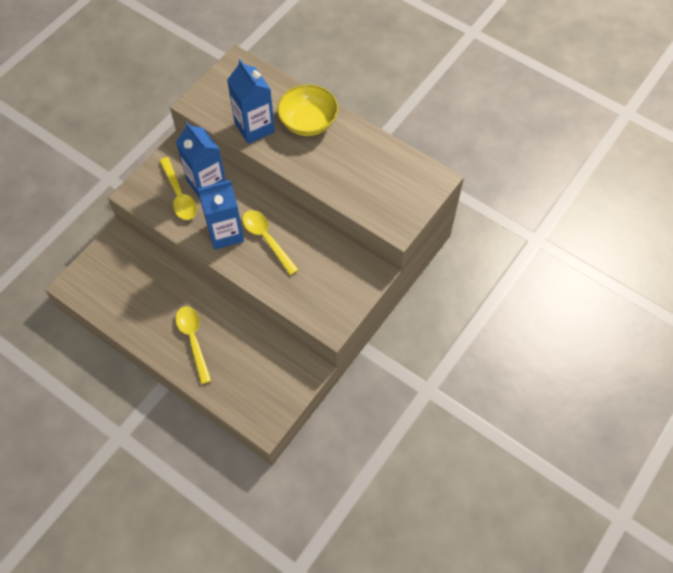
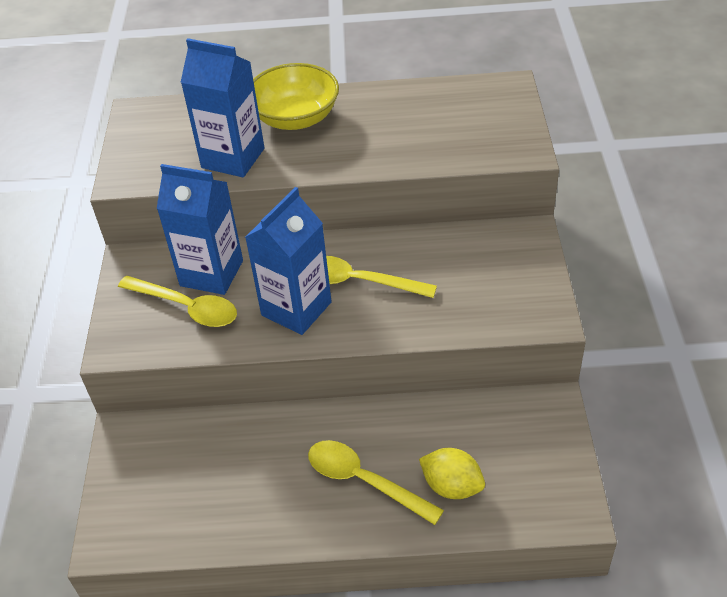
camera: 35 degrees left, 15 degrees down
(227, 372) = (452, 486): none -> yellow lemon

